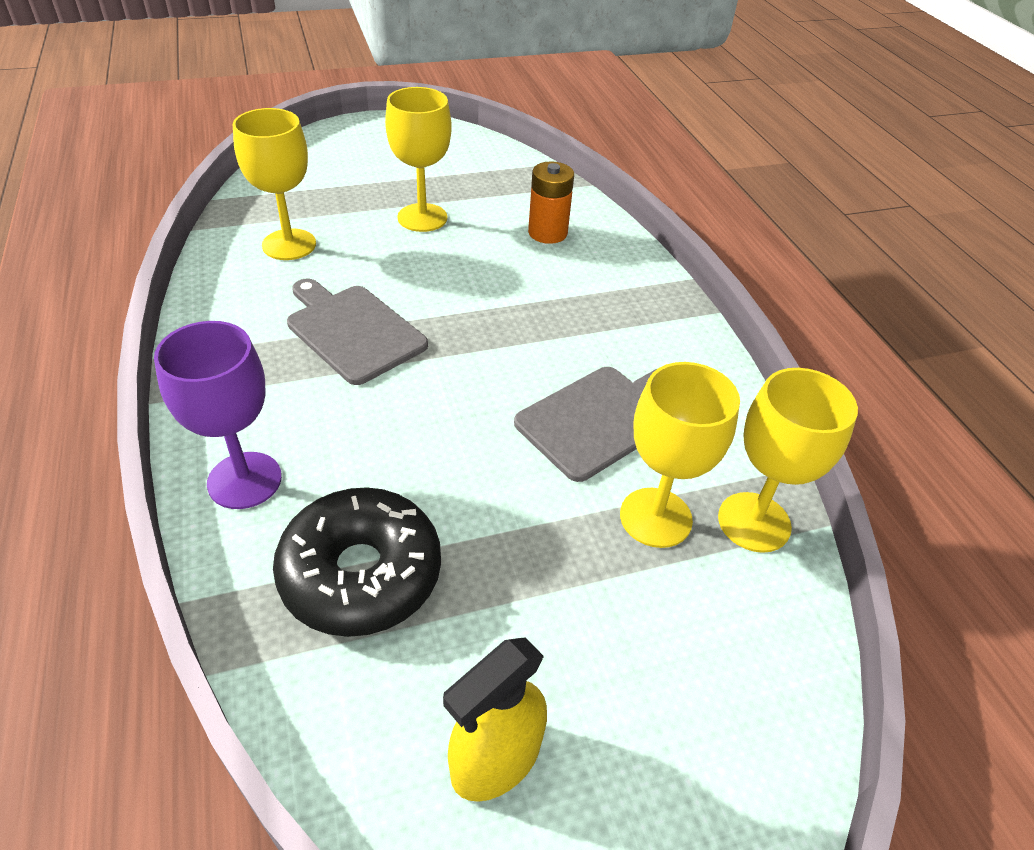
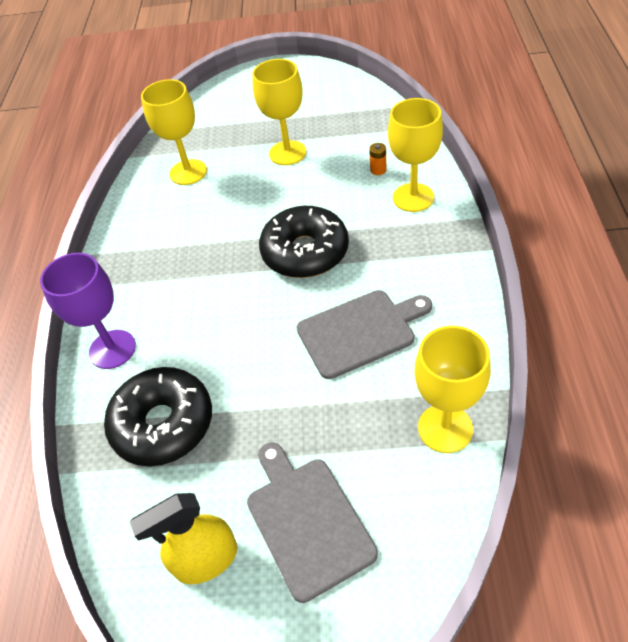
camera: 25 degrees right, 5 degrees up
(352, 331) = (210, 245): grey cutting board -> grey cutting board (307, 521)
(489, 330) = (305, 252): none -> black donut
(547, 233) = (378, 170): orange battery -> orange battery, size x0.52
(655, 517) = (372, 414): yellow goblet -> yellow goblet (413, 197)

